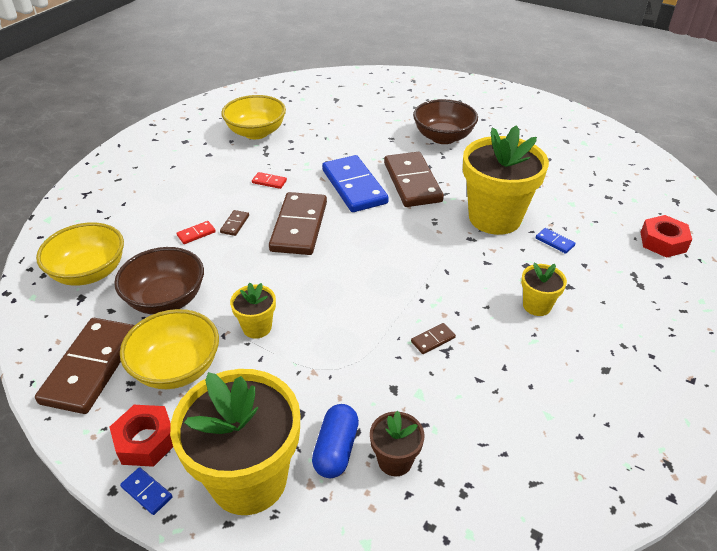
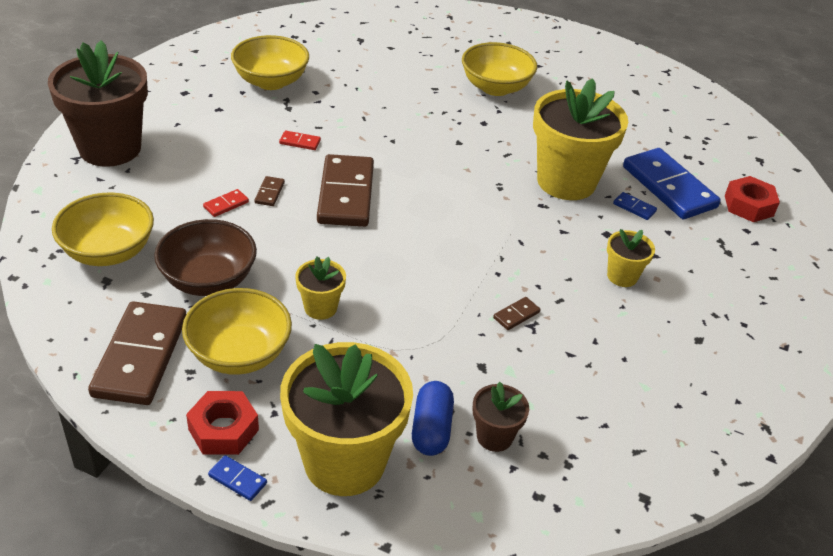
camera: 10 degrees left, 0 degrees up
(114, 186) = (110, 148): none -> brown flower pot
(354, 186) = (401, 147): blue domino -> blue domino (669, 187)
(412, 182) = (468, 141): brown domino -> none
(443, 137) = (495, 87): brown bowl -> yellow bowl

